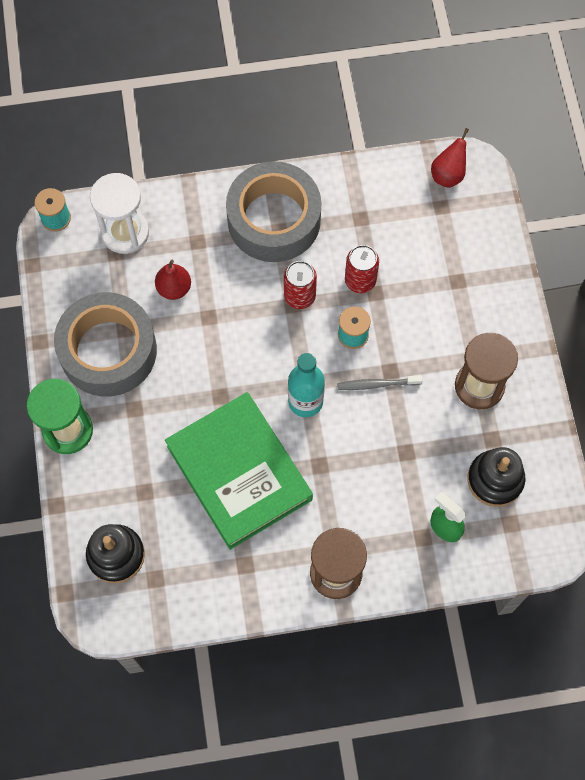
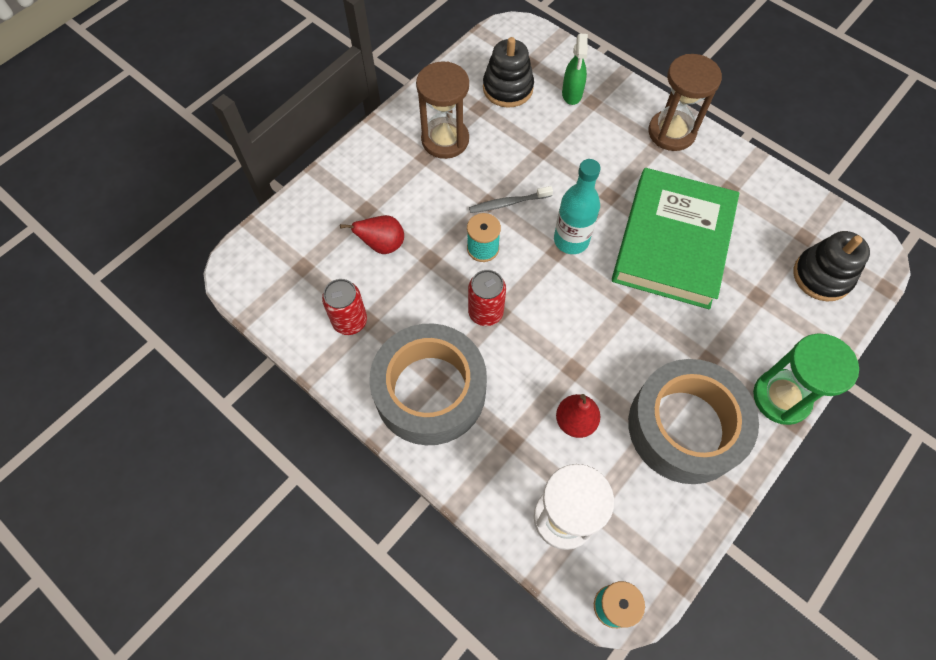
camera: 130 degrees left, 5 degrees down
(360, 280) = (429, 277): red can -> red can (350, 321)
(377, 384) = (508, 203): grey toothbrush -> grey toothbrush turned 120 degrees clockwise
(448, 175) = (264, 283): red pear -> red pear (382, 245)

